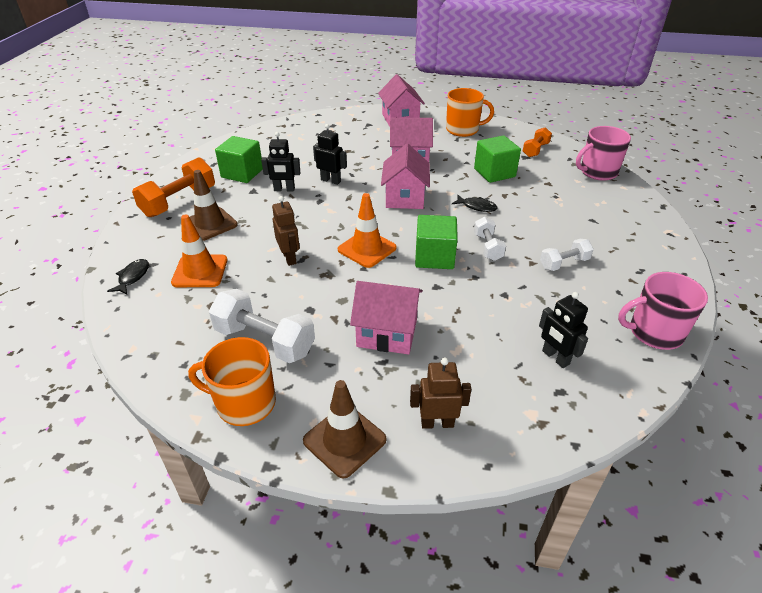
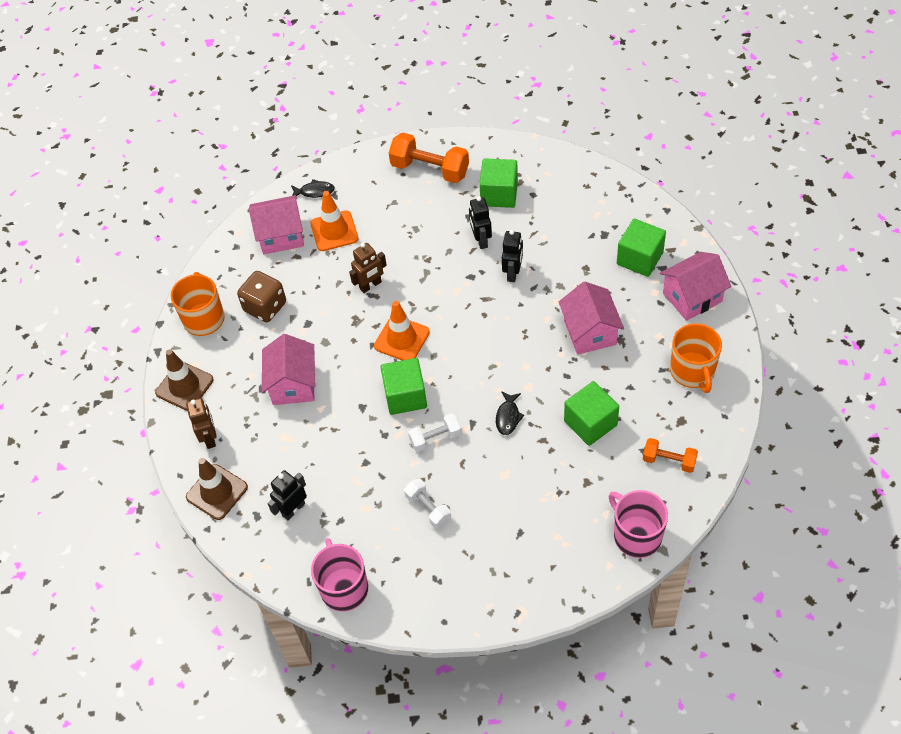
camera: 80 degrees right, 15 degrees up
(210, 224) = (402, 208): brown traffic cone -> brown traffic cone (217, 492)
(265, 341) = (265, 307): white dumbbell -> brown dice
(354, 130) = (639, 258): none -> green cube
(405, 197) = (503, 347): pink house -> pink house (281, 236)

